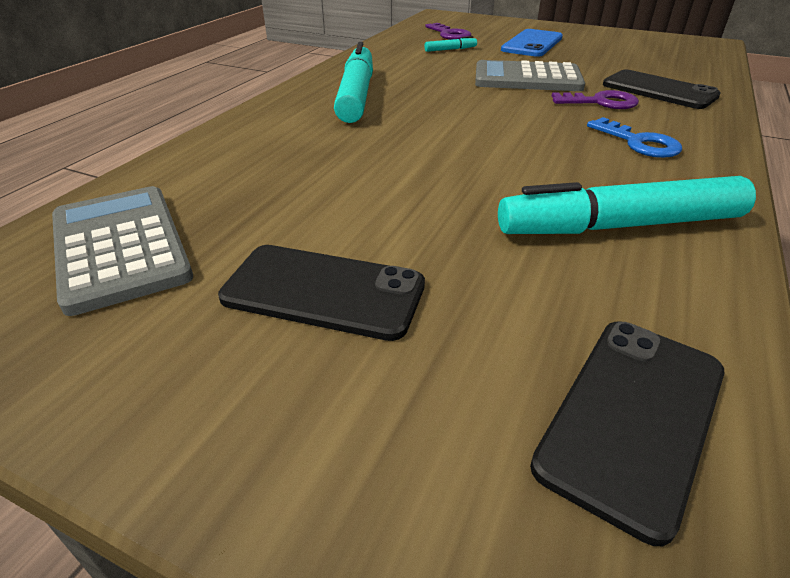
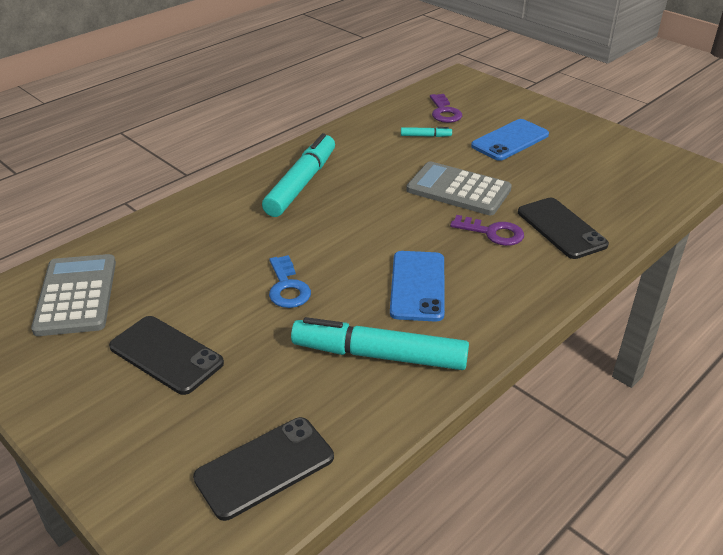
camera: 20 degrees right, 0 degrees up
(580, 154) = (417, 286): none -> blue phone
(639, 143) = (475, 285): blue key -> blue key (287, 287)

